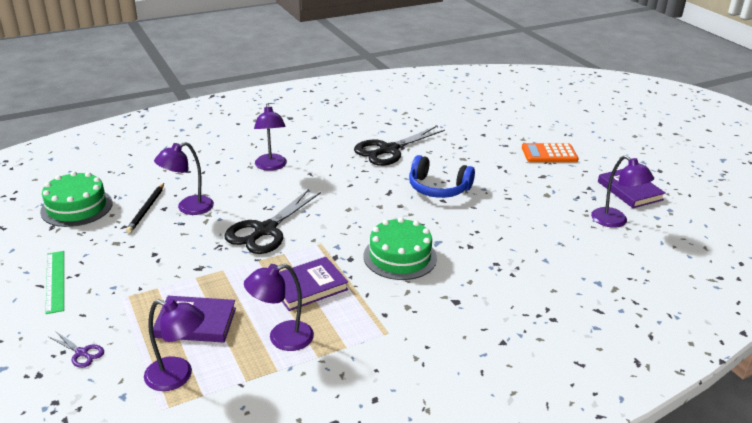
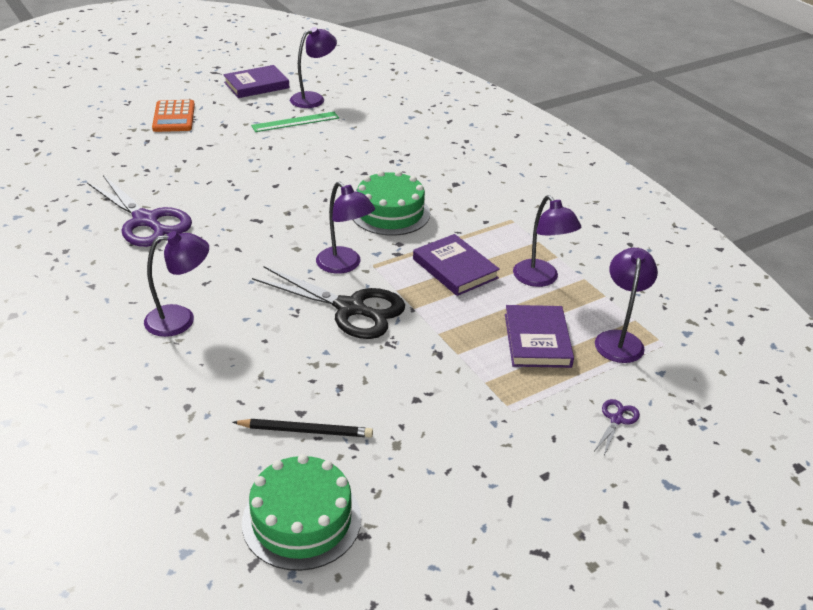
camera: 95 degrees left, 5 degrees up
(55, 281) = (497, 486): green ruler -> green ruler (295, 122)
(188, 208) = (299, 386): purple lamp -> purple lamp (344, 265)
(388, 150) = (146, 221): black scissors -> purple scissors
(438, 188) = (248, 187): blue headphones -> none

